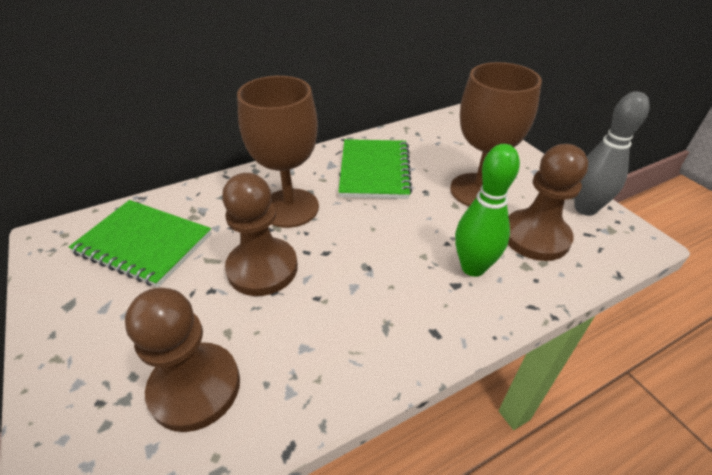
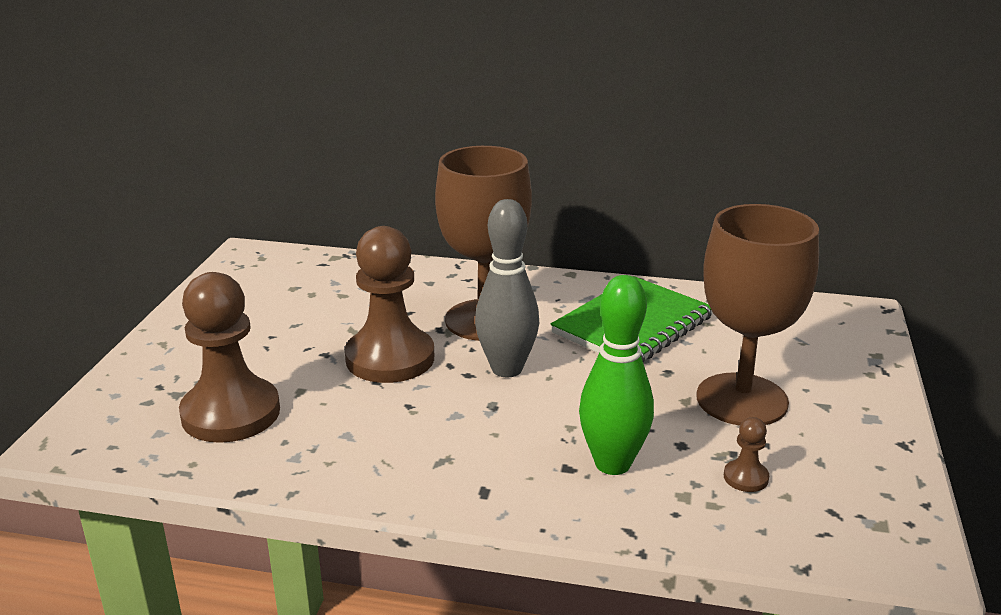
camera: 40 degrees right, 15 degrees down
(144, 244) = (314, 292): green notebook -> none
(535, 237) = (745, 477): brown pawn -> brown pawn, size x0.42
(585, 208) = (878, 487): grey bowling pin -> grey bowling pin (507, 369)

